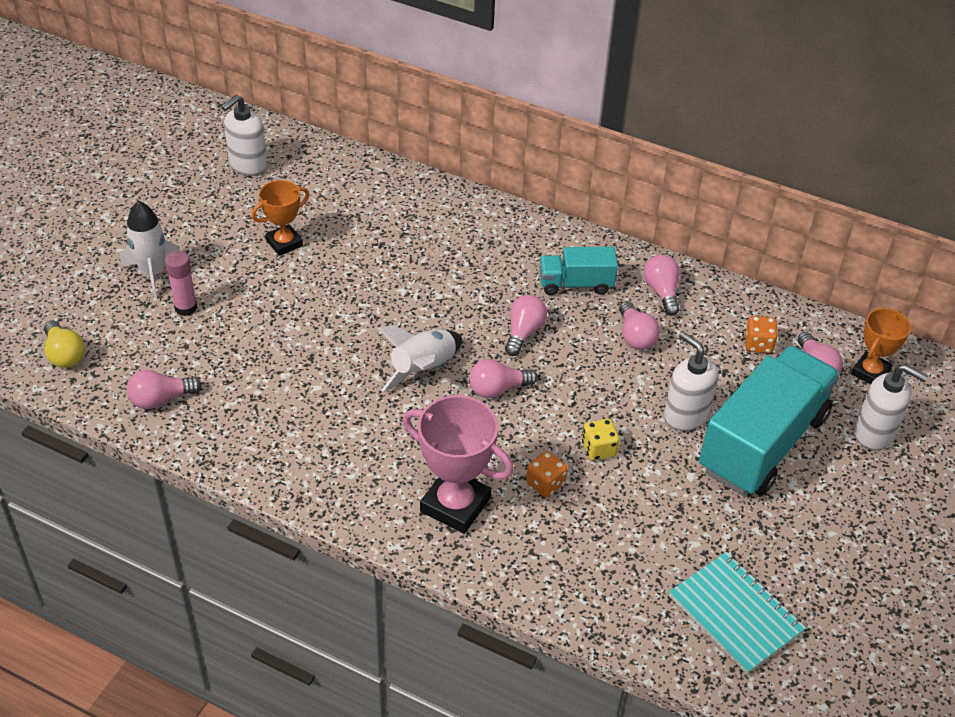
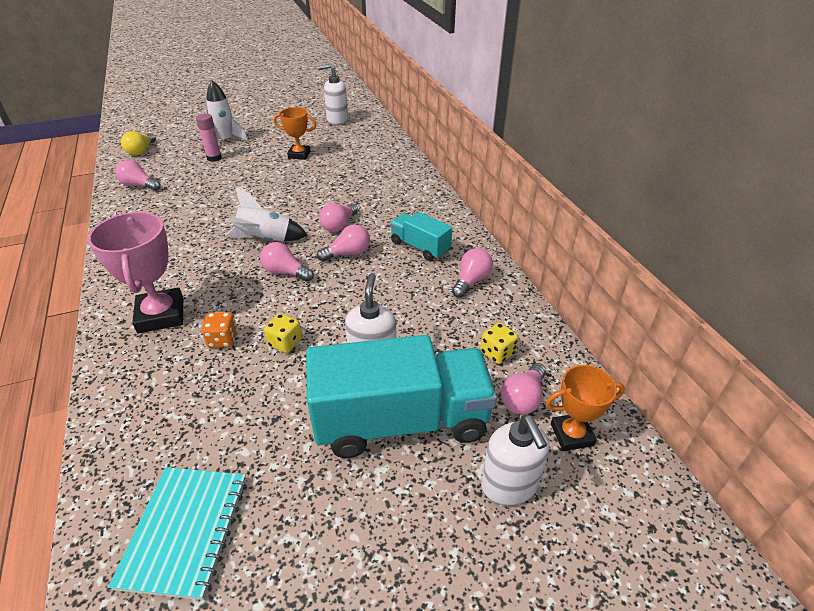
camera: 45 degrees right, 5 degrees down
(635, 336) = (413, 295): pink light bulb -> pink light bulb (339, 225)
(758, 344) = (497, 353): orange dice -> yellow dice

